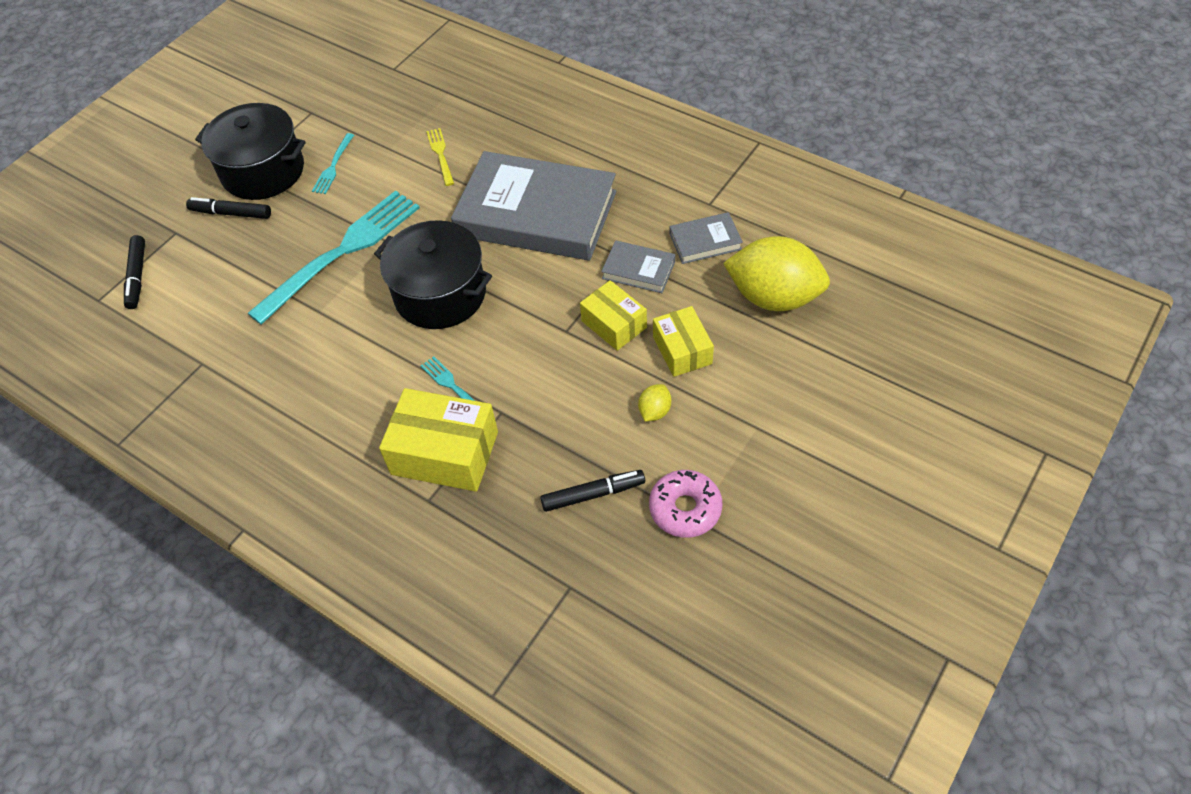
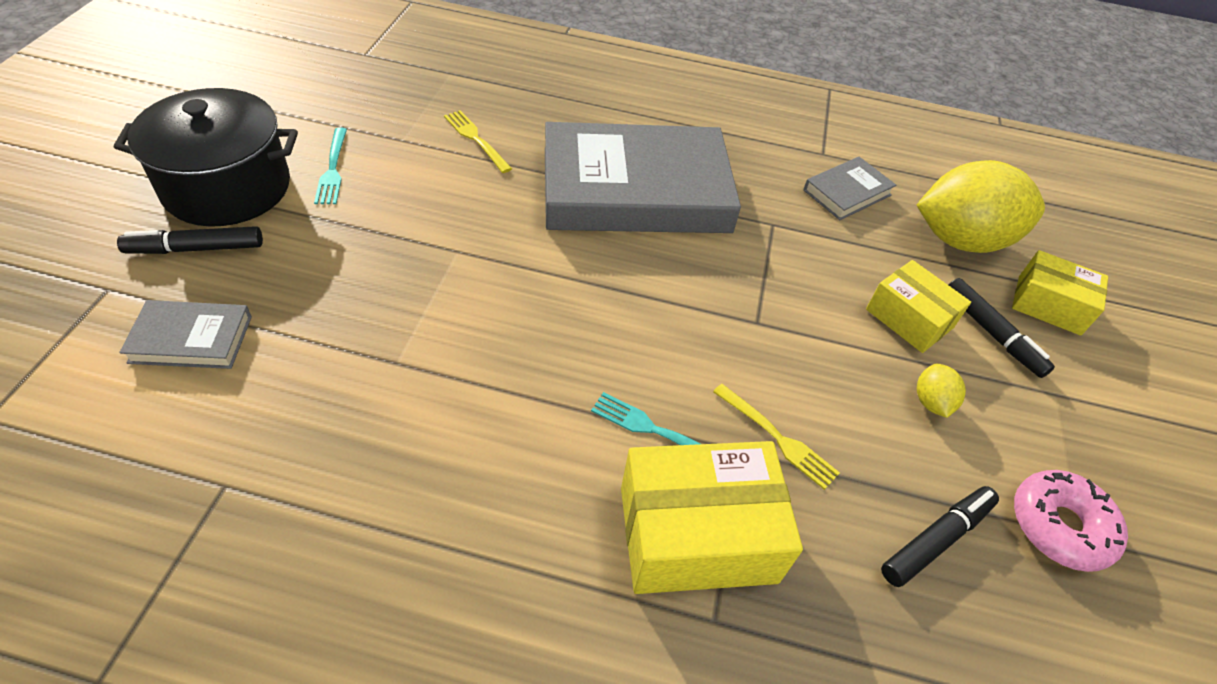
camera: 30 degrees left, 5 degrees down
(137, 276) = (55, 367): black marker -> black marker (992, 333)
(342, 252) = (395, 274): turquoise fork -> none
(440, 294) = (566, 306): black pot -> none
(530, 410) = (778, 438): none -> yellow fork
(614, 324) = (810, 303): yellow box -> yellow box (1049, 305)
(638, 270) = (796, 235): grey book -> grey book (191, 339)

